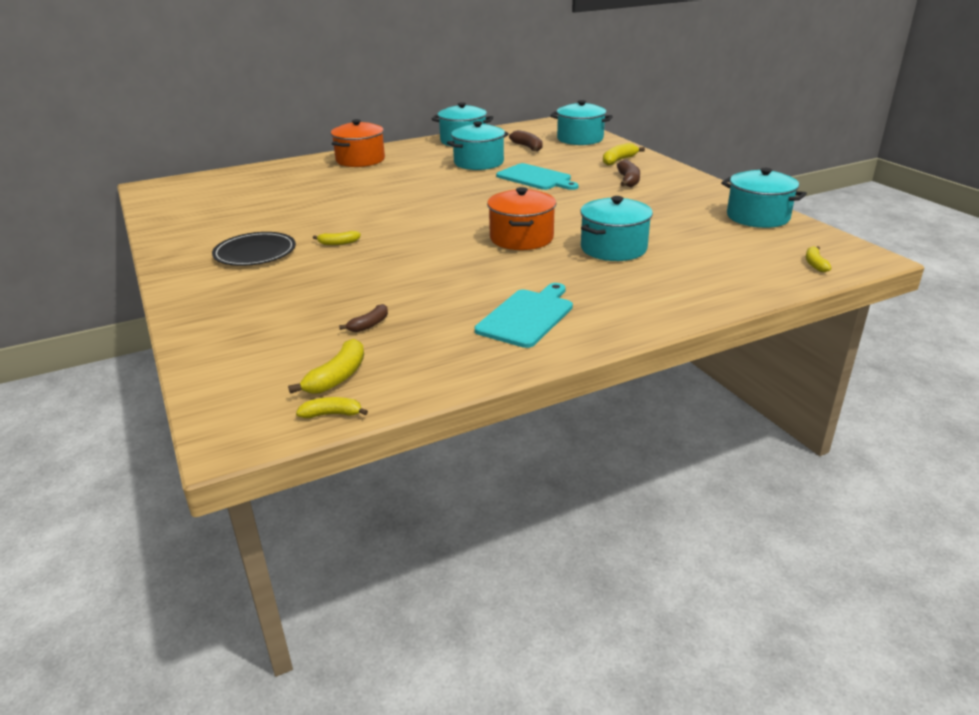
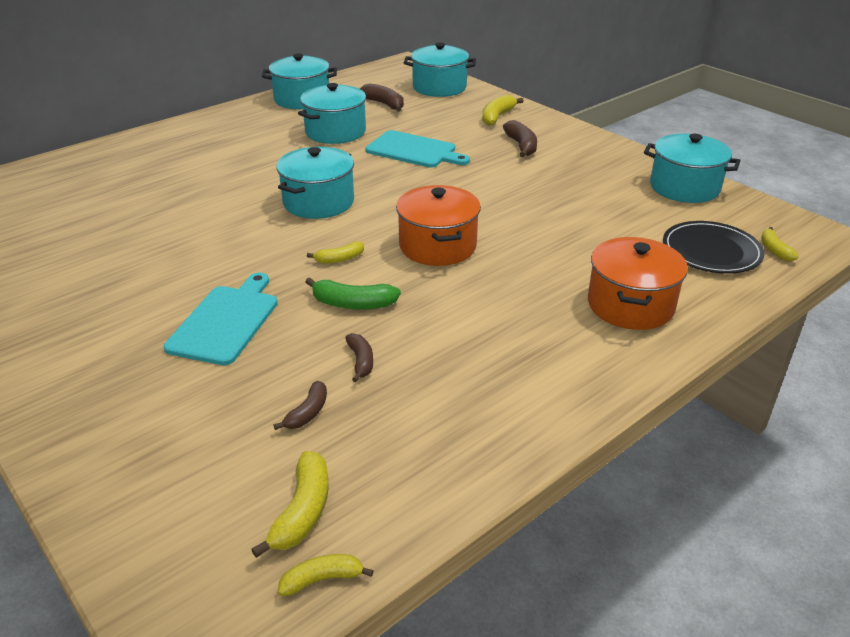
camera: 15 degrees left, 5 degrees up
(255, 252) = (102, 307): black plate -> black plate (711, 251)
(338, 243) = (210, 279): yellow banana -> yellow banana (339, 259)
(360, 160) = (184, 138): orange pot -> orange pot (630, 305)
(424, 300) = (361, 361): none -> brown banana
(435, 267) = (352, 304): none -> green banana
(527, 316) = (498, 371): turquoise cutting board -> turquoise cutting board (225, 322)
(613, 248) = (551, 250): turquoise pot -> turquoise pot (318, 202)

